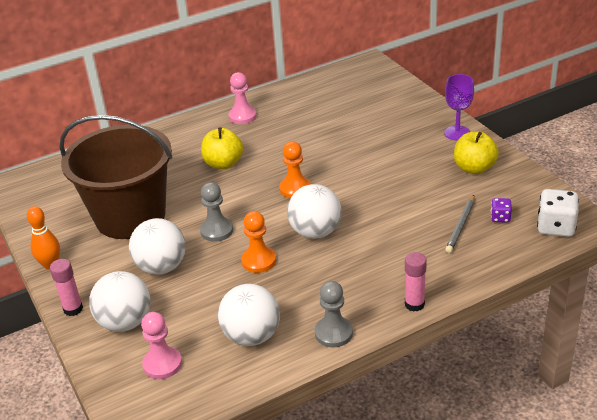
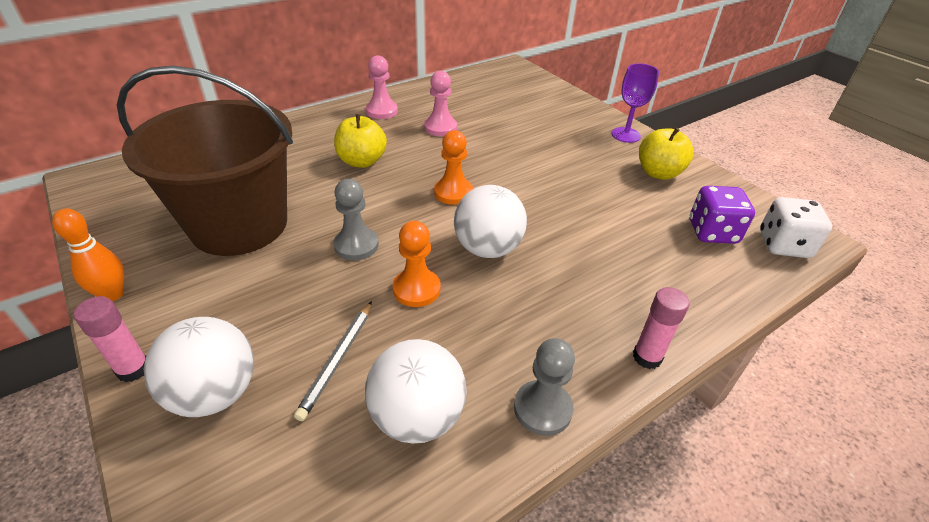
camera: 10 degrees left, 5 degrees up
(161, 267) = (278, 298): white ball -> none
(162, 364) = (271, 476): pink pawn -> pink pawn (440, 128)
(461, 226) = (669, 242): grey pencil -> grey pencil (337, 360)
(500, 218) = (712, 232): purple dice -> purple dice, size x1.86

